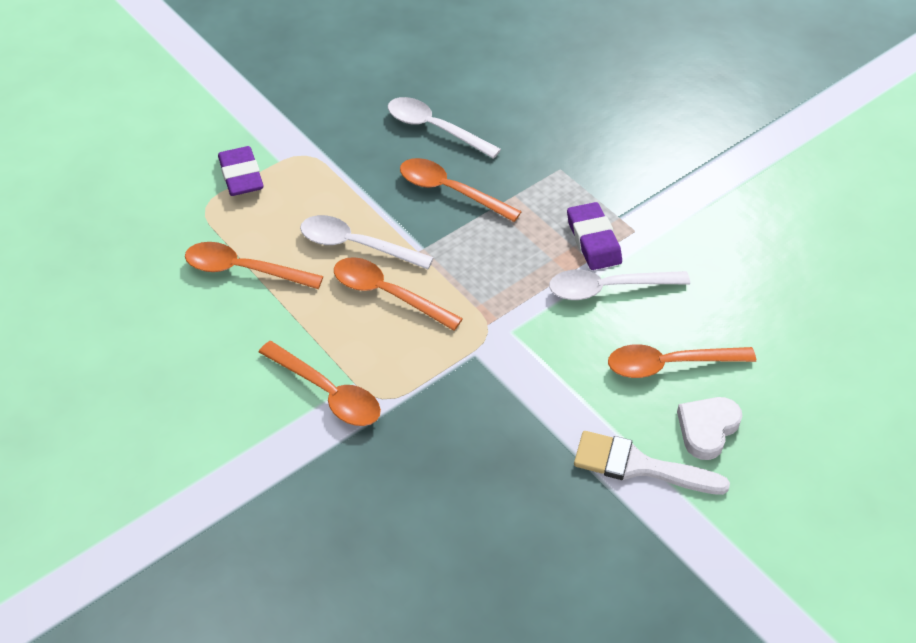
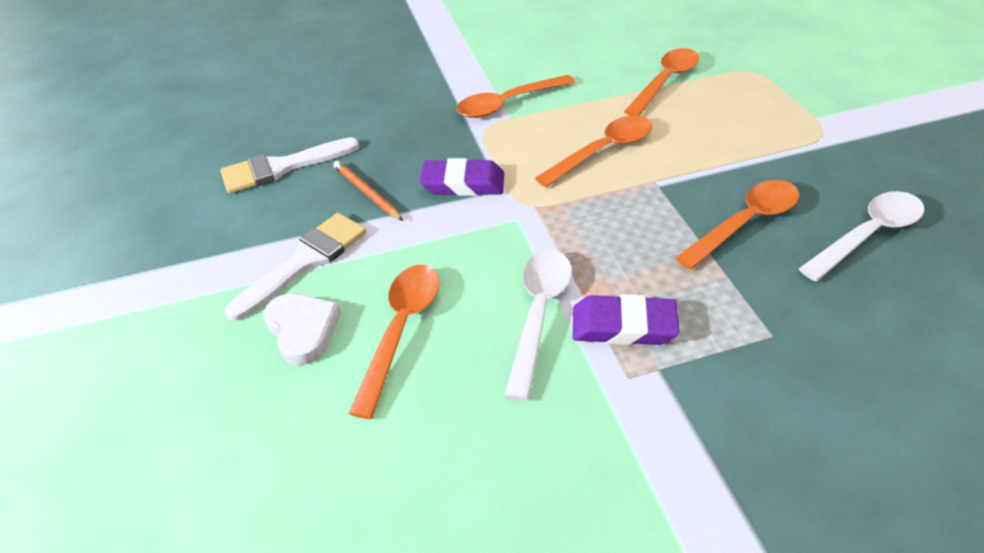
camera: 115 degrees right, 5 degrees down
(241, 175) = (794, 93): purple eraser -> purple eraser (463, 183)
(356, 245) = (676, 144): white spoon -> none
(524, 562) = (282, 167): none -> white brush
(528, 460) = (366, 193): none -> orange pencil

